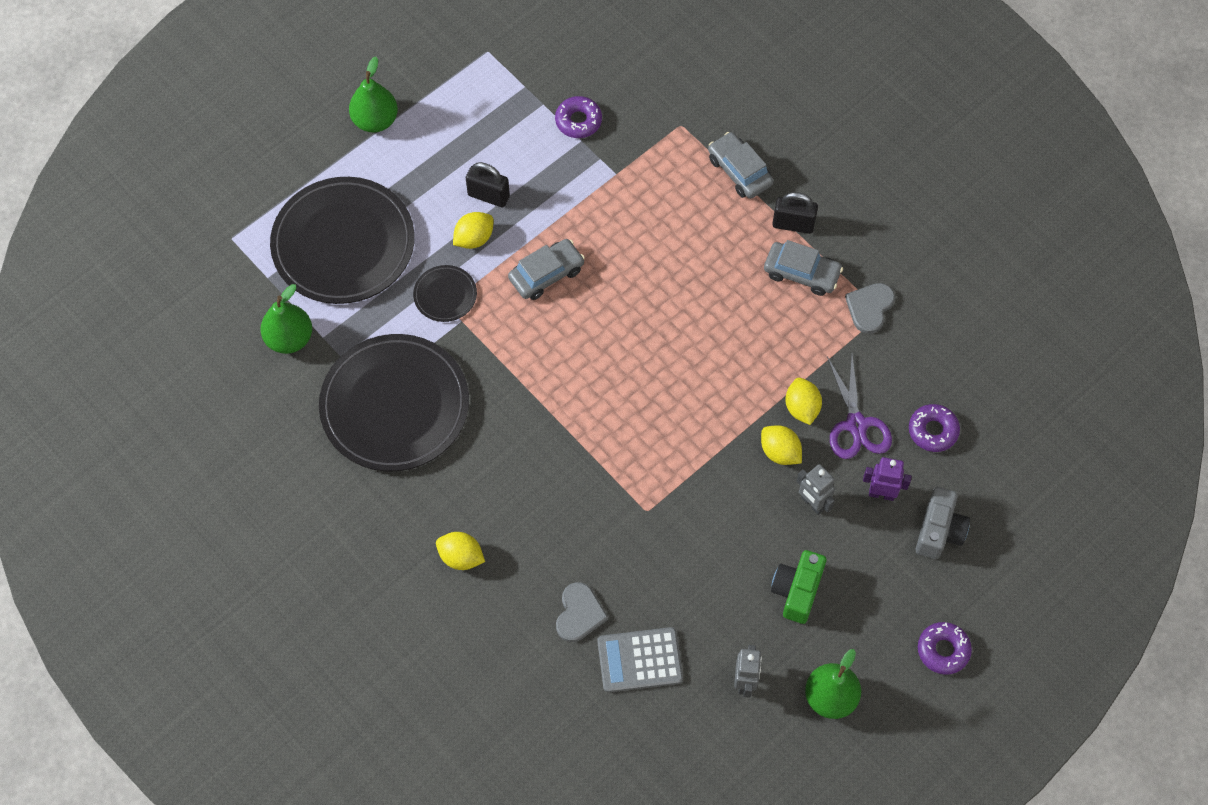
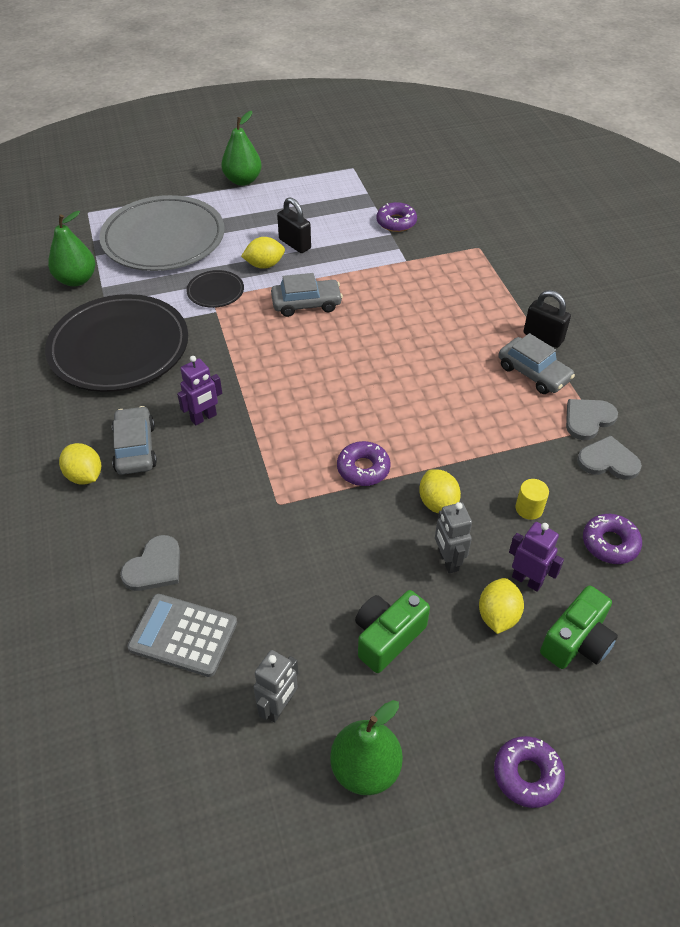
camera: 25 degrees right, 15 degrees down
(343, 244) = (163, 239): black plate -> grey plate
(528, 451) = (204, 418): none -> purple robot
(700, 444) = (363, 468): none -> purple donut
(739, 171) = (513, 289): grey car -> grey car (135, 448)
(802, 408) = (479, 475): yellow lemon -> yellow lemon (498, 615)
(856, 425) = (529, 508): purple scissors -> yellow cylinder
(902, 347) = (608, 461): none -> grey heart
(939, 531) = (577, 641): grey camera -> green camera

